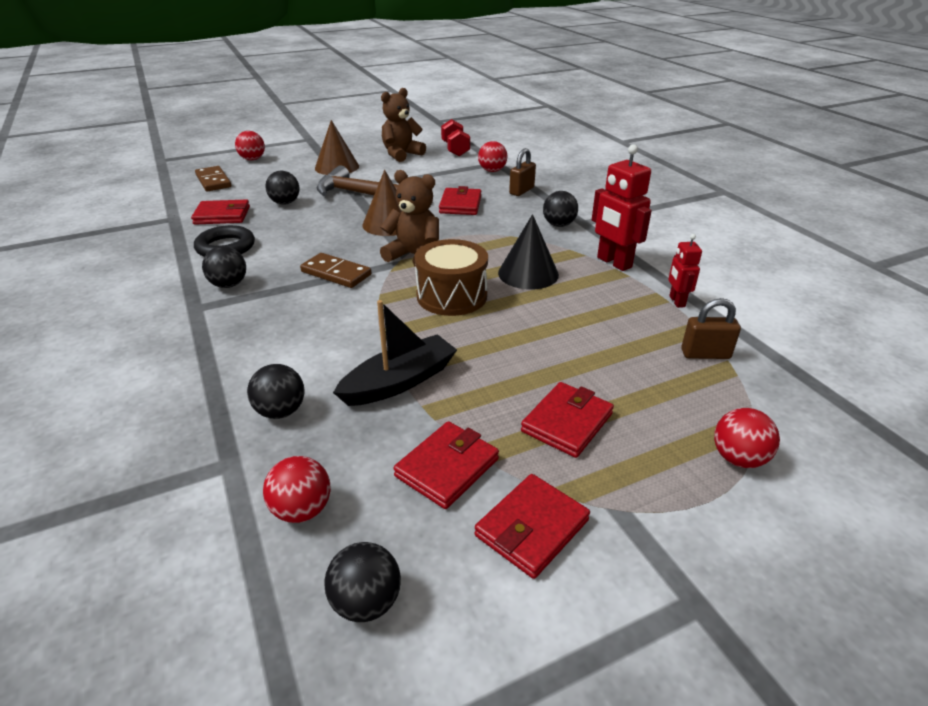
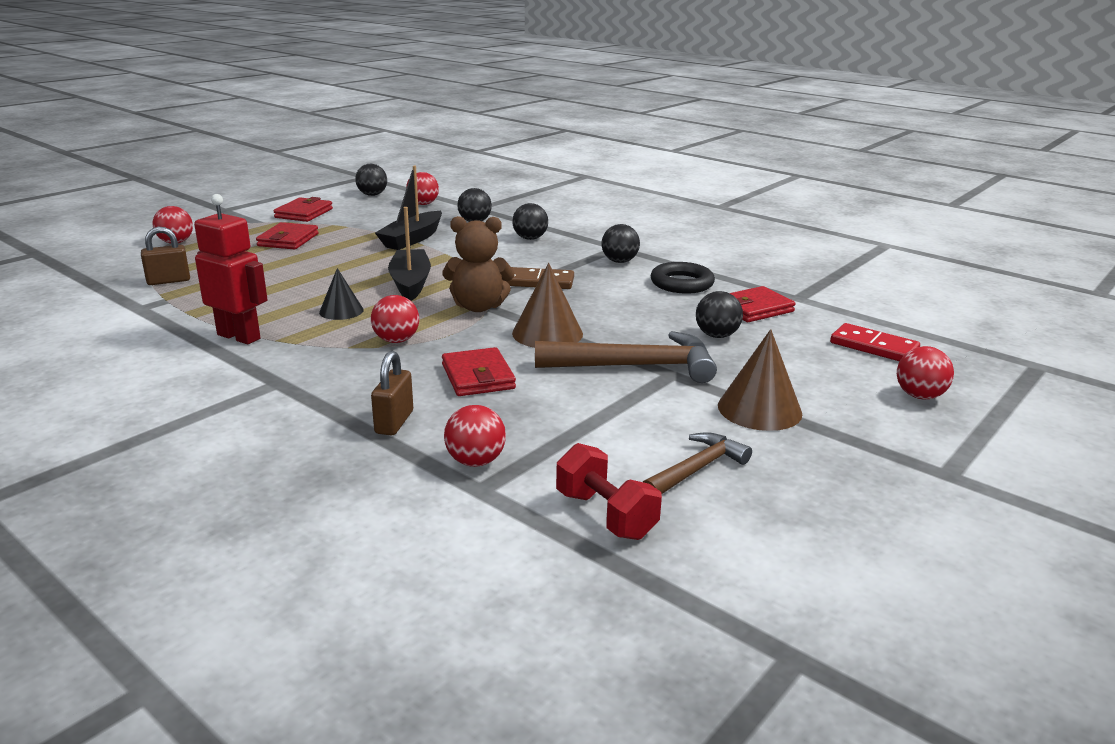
camera: 155 degrees right, 10 degrees down
(213, 181) = (873, 347): brown domino -> red domino
(401, 154) = (697, 469): brown teddy bear -> brown hammer
(447, 468) = (357, 220): red wallet -> none
(451, 296) = (410, 283): brown drum -> black boat
(496, 237) = (396, 340): none -> red ball
(528, 273) = (341, 311): black cone -> black cone, size x0.64
(559, 225) = (315, 372): black ball -> black ball (530, 238)
(676, 301) = (176, 312): red robot -> none

